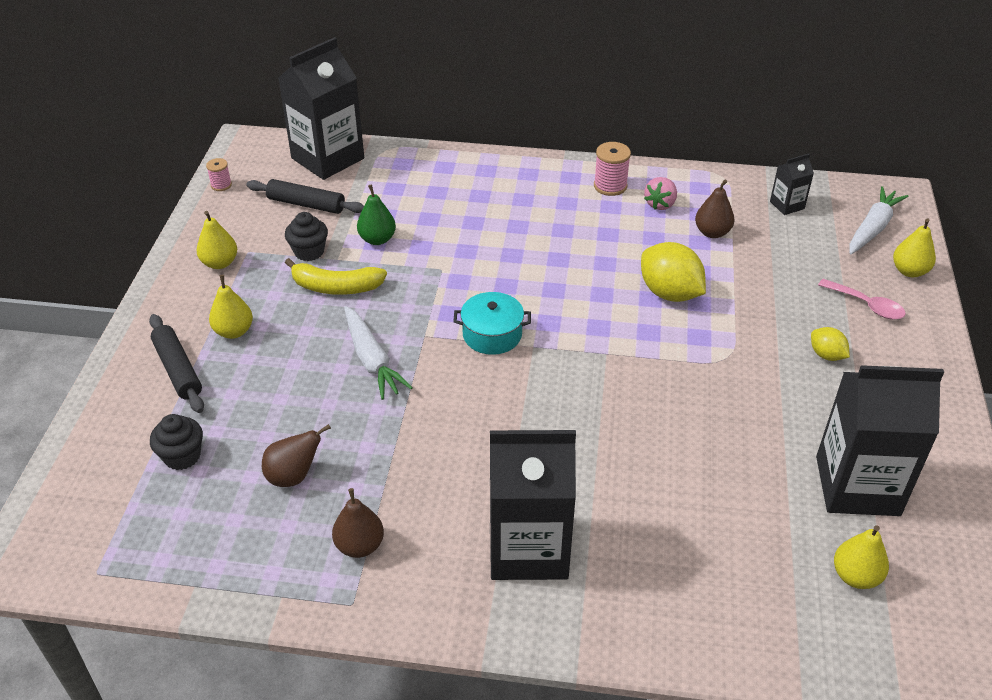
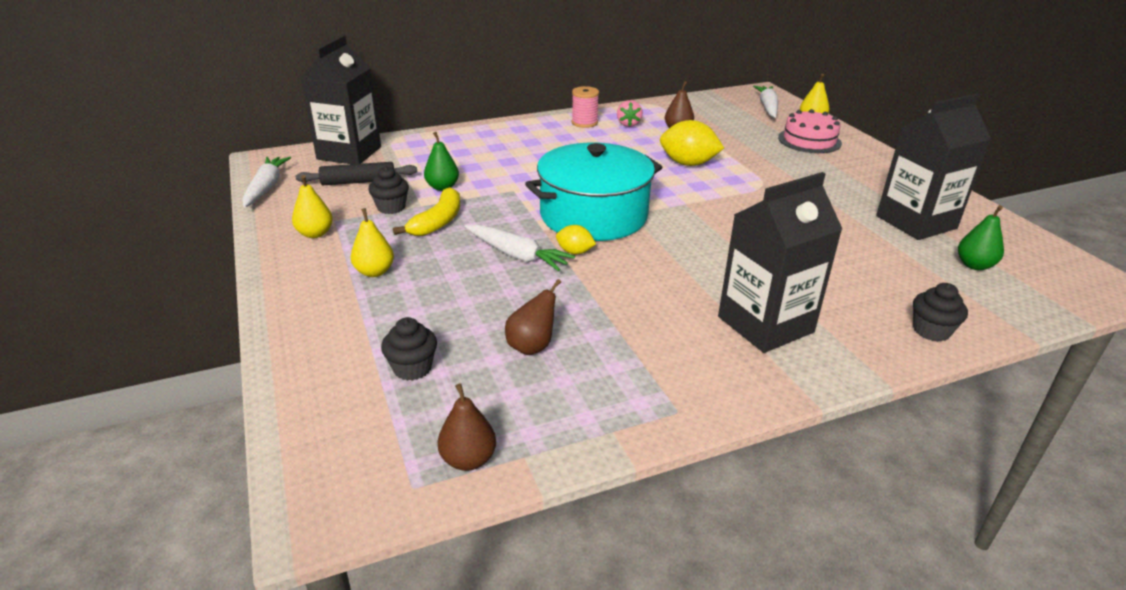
camera: 30 degrees left, 10 degrees down
(178, 370) = (345, 311): black rolling pin -> none
(221, 185) = (266, 188): pink spool -> white carrot
(336, 287) = (438, 222): yellow banana -> yellow banana turned 45 degrees counterclockwise
(360, 545) = (639, 371): brown pear -> brown pear (468, 459)
(492, 334) = (593, 215): turquoise pot -> turquoise pot, size x2.10
(696, 635) = (931, 331): none -> black cupcake
(787, 205) = (706, 108): black carton -> none
(826, 355) = (818, 168): yellow lemon -> yellow lemon (575, 252)
(855, 576) = (974, 265): yellow pear -> green pear
(866, 305) = (809, 140): pink spoon -> pink cake

